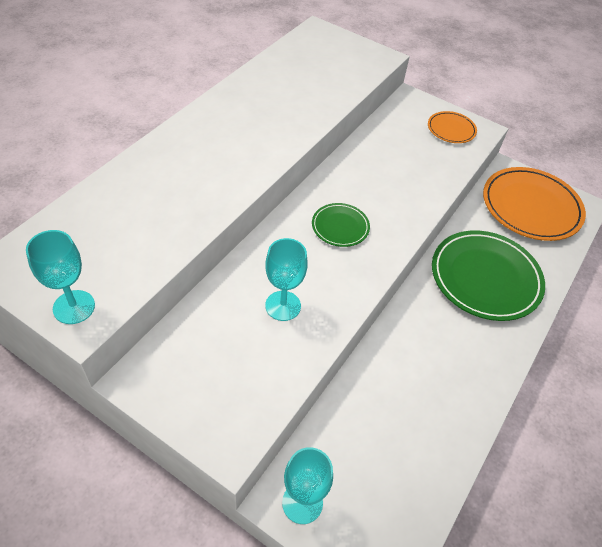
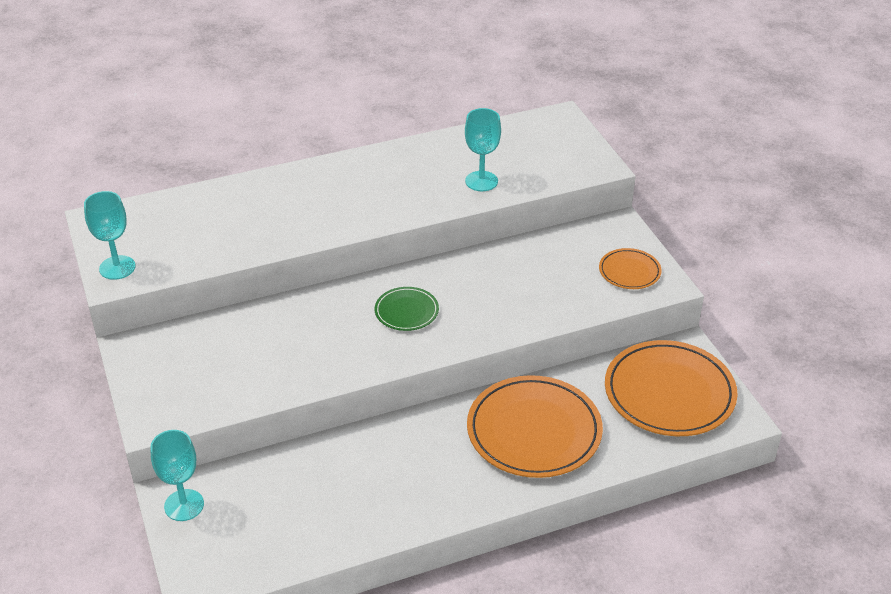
camera: 40 degrees right, 10 degrees down
(283, 306) = (289, 349): turquoise goblet -> turquoise goblet (481, 181)
(485, 278) = (534, 431): green plate -> orange plate

